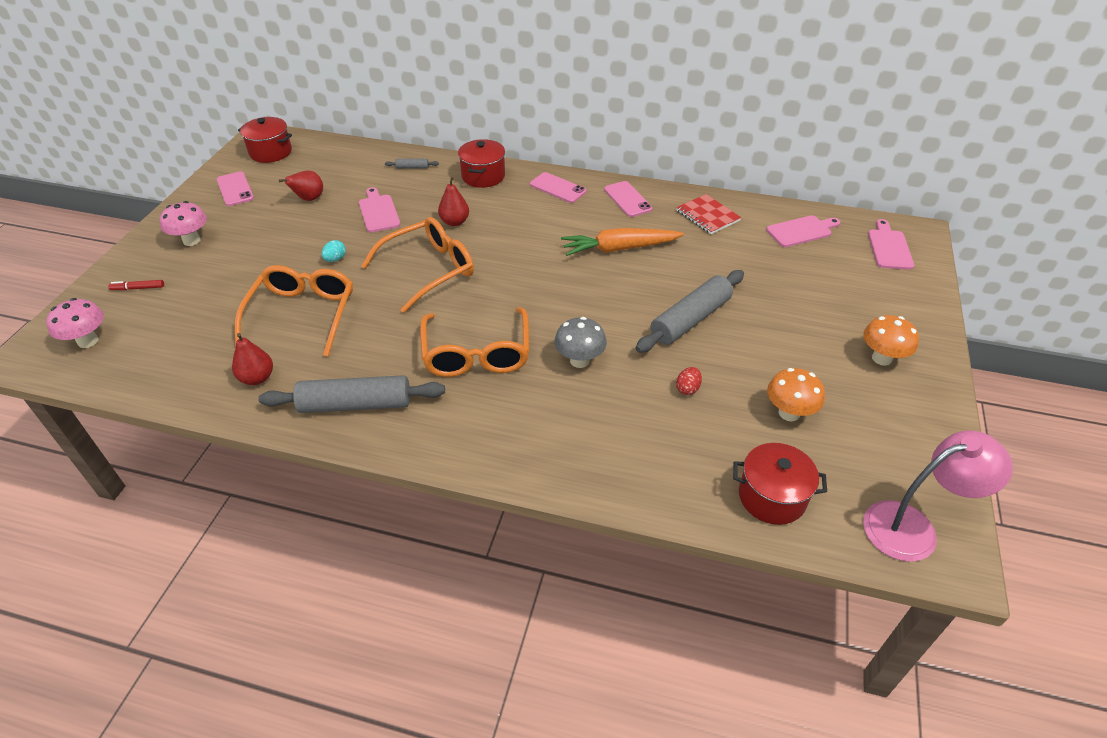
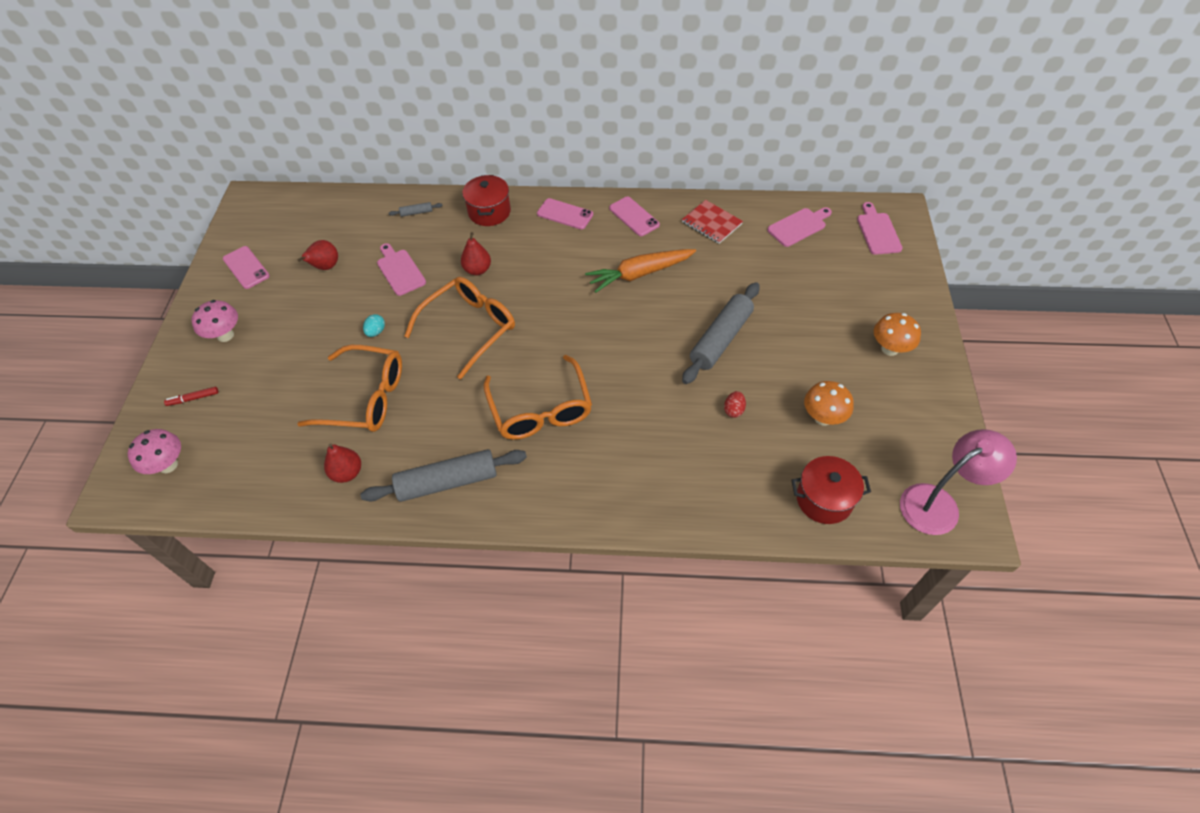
camera: 10 degrees left, 10 degrees up
(270, 152) = (266, 217): red pot -> none
(302, 314) = (366, 398): orange glasses -> orange glasses turned 105 degrees clockwise
(579, 360) = (634, 399): grey mushroom -> none

